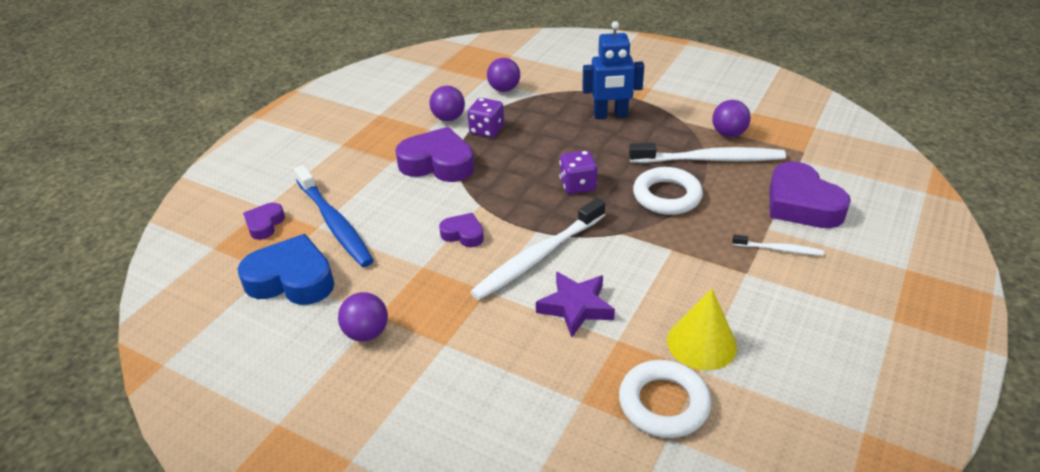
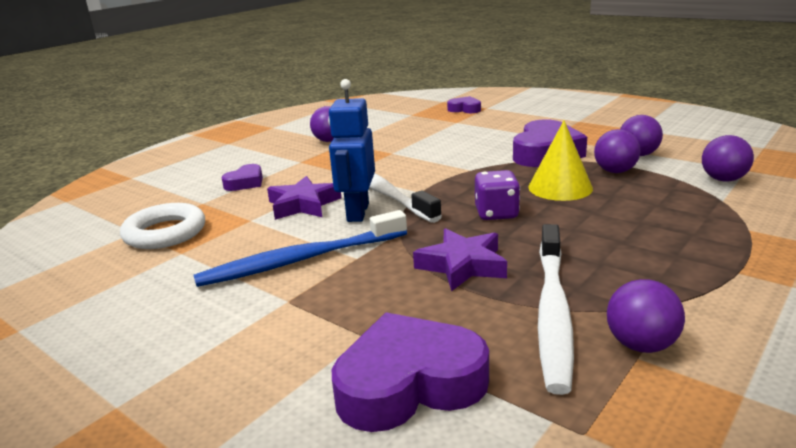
camera: 100 degrees right, 15 degrees down
(292, 279) = (398, 120): blue heart -> none
(334, 223) = (459, 126): blue toothbrush -> blue toothbrush (300, 260)
(463, 234) = (428, 164): purple heart -> purple heart (245, 183)
(486, 130) = (615, 171): purple dice -> purple ball
(610, 115) = (675, 243): blue robot -> blue robot (357, 212)
(667, 196) = (462, 265): white ring -> purple star
(701, 343) = (210, 257): yellow cone -> yellow cone (560, 187)
(779, 249) = (314, 335): white toothbrush -> none

